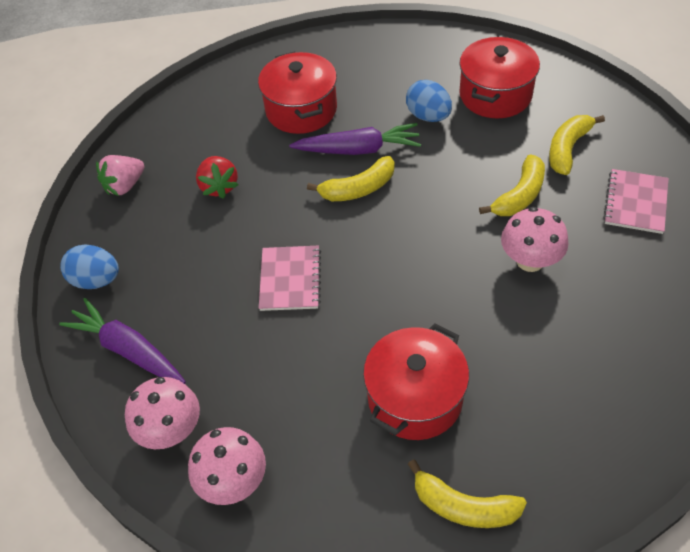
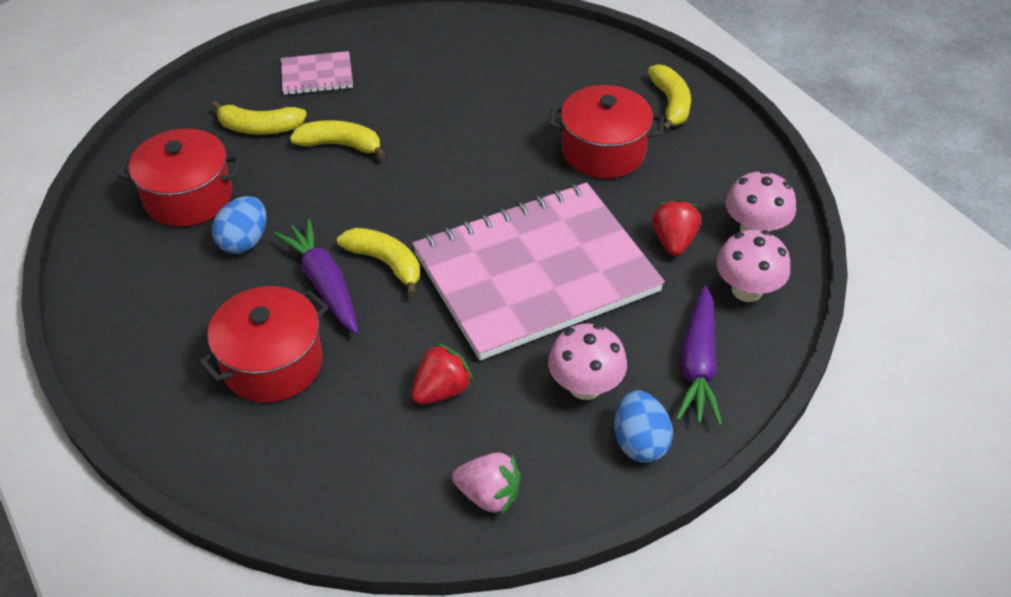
camera: 120 degrees left, 5 degrees down
(262, 400) = (673, 241): none -> red strawberry
(290, 279) = (535, 272): pink notebook -> pink notebook, size x2.45
(530, 260) = (419, 121): pink mushroom -> pink mushroom (585, 386)

